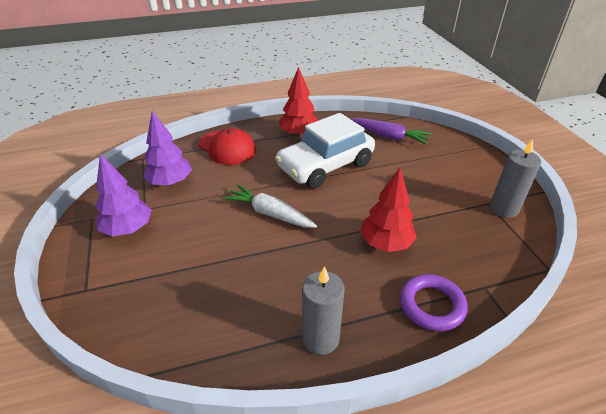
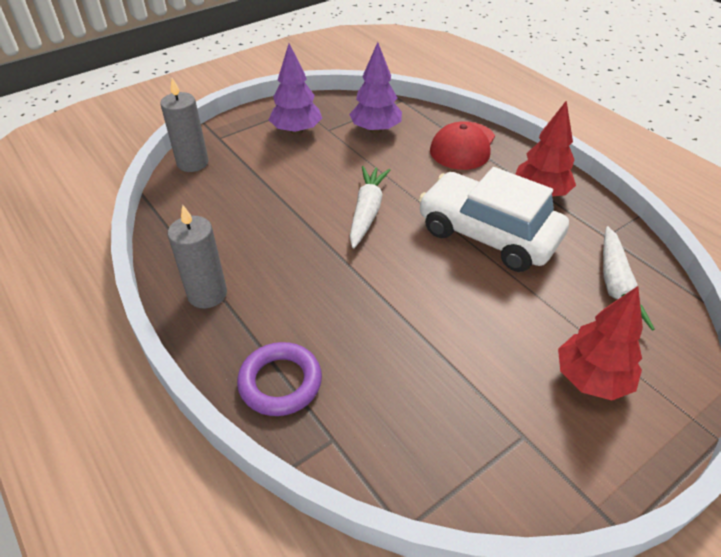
camera: 70 degrees right, 5 degrees up
(386, 243) = (367, 322): red tree -> red tree (591, 379)
(389, 136) = (615, 285): purple carrot -> white carrot
(504, 208) = (523, 460): grey candle -> grey candle (193, 163)

